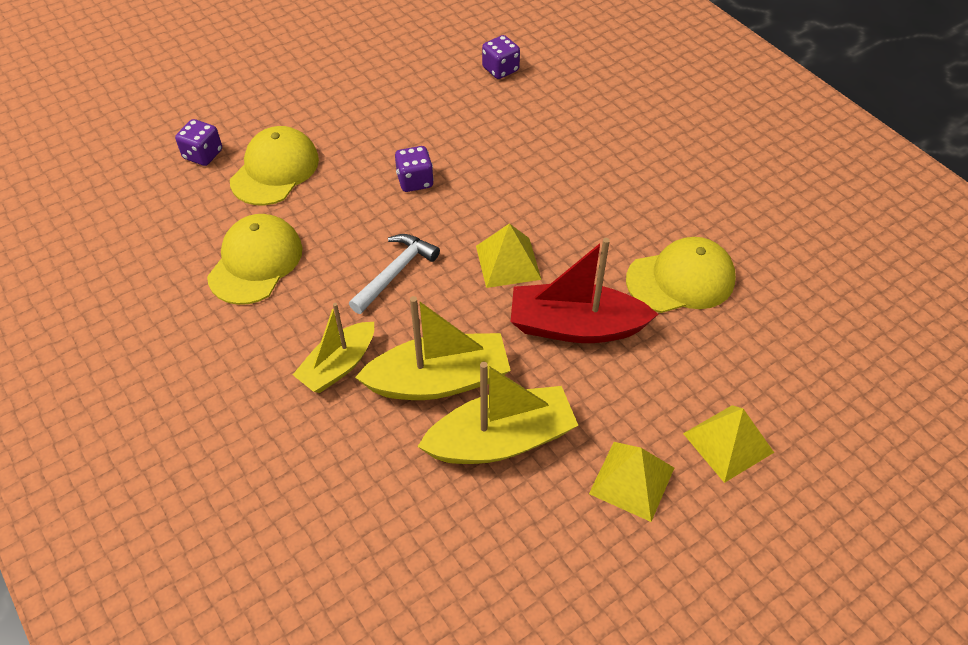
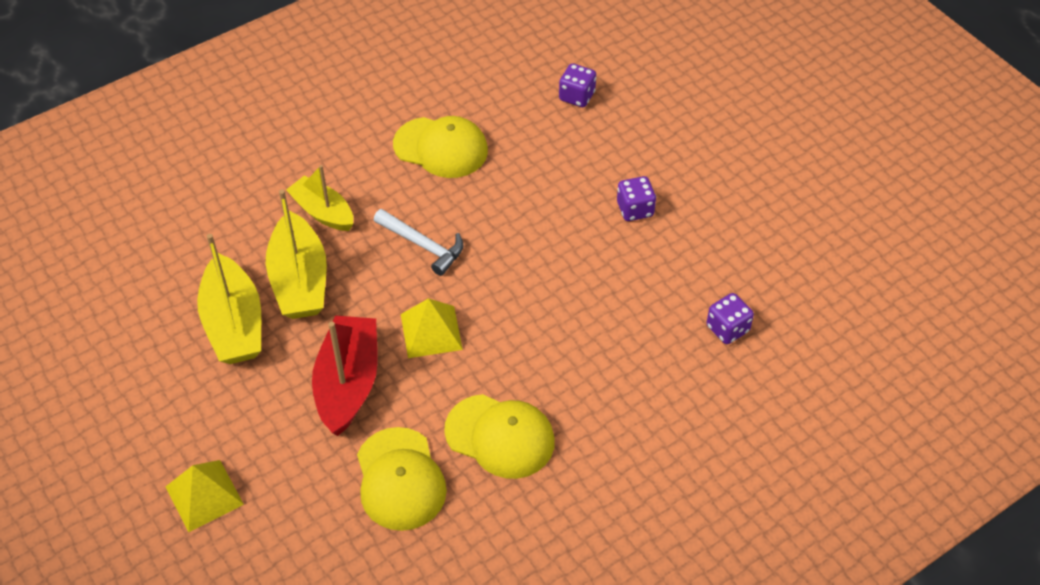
camera: 90 degrees right, 0 degrees up
(275, 170) = (557, 149): yellow cap -> yellow cap (500, 436)
(415, 181) = (543, 256): purple dice -> purple dice (635, 209)
(631, 480) = (179, 415): yellow pyramid -> none

